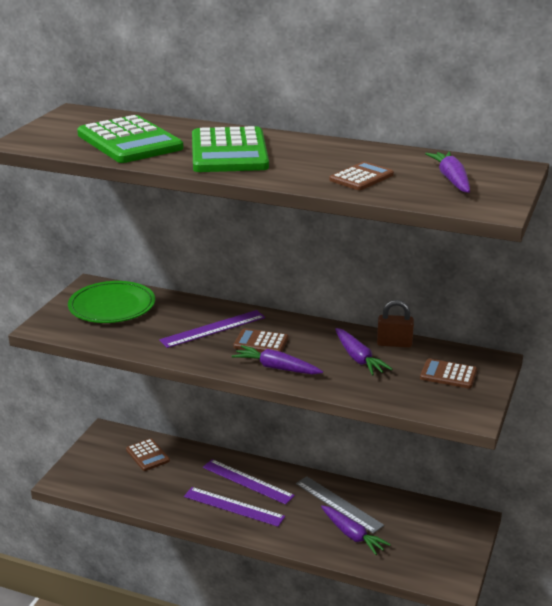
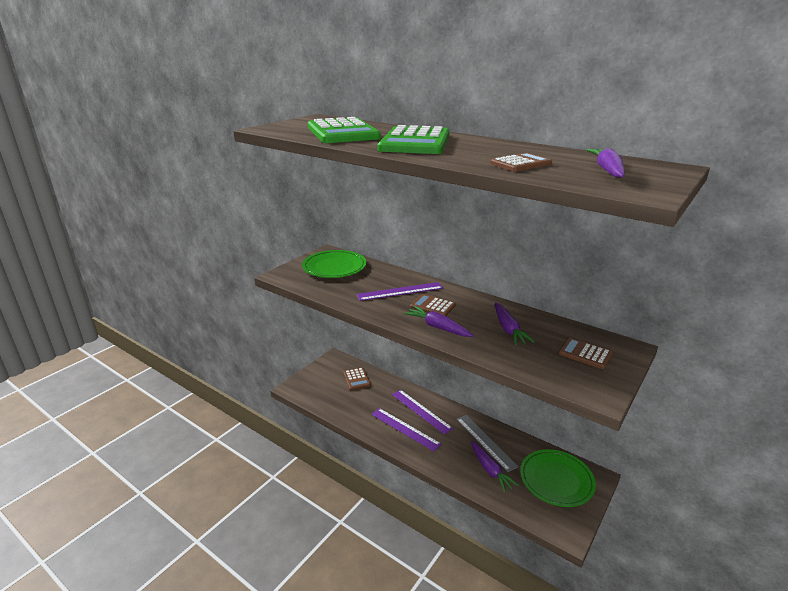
camera: 15 degrees right, 0 degrees up
(394, 343) = (542, 321): brown padlock -> none
(431, 531) = (556, 480): none -> green plate

